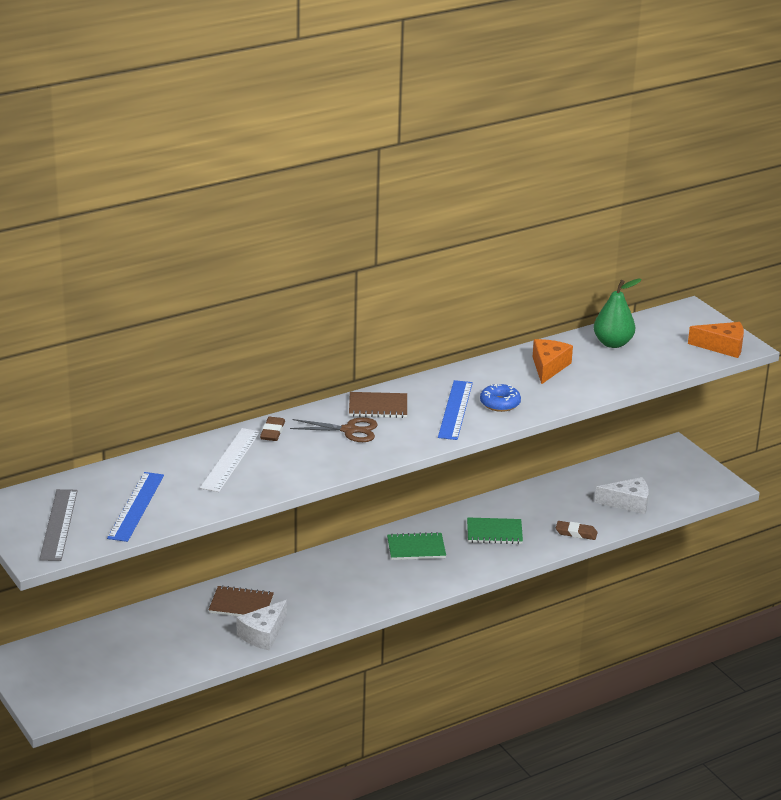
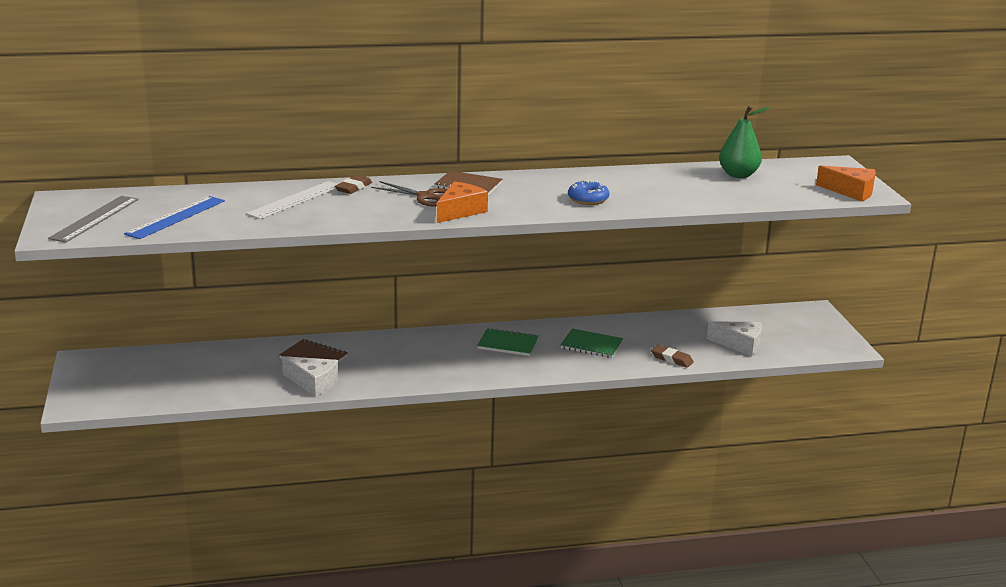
camera: 20 degrees right, 5 degrees down
(263, 634) = (313, 383): white cheese -> white cheese turned 120 degrees counterclockwise
(455, 410) = (540, 197): blue ruler -> none
(548, 367) = (659, 182): orange cheese -> orange cheese (460, 211)

